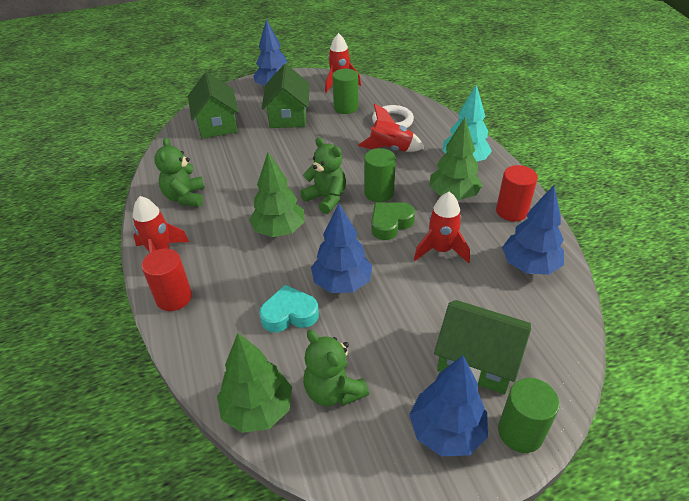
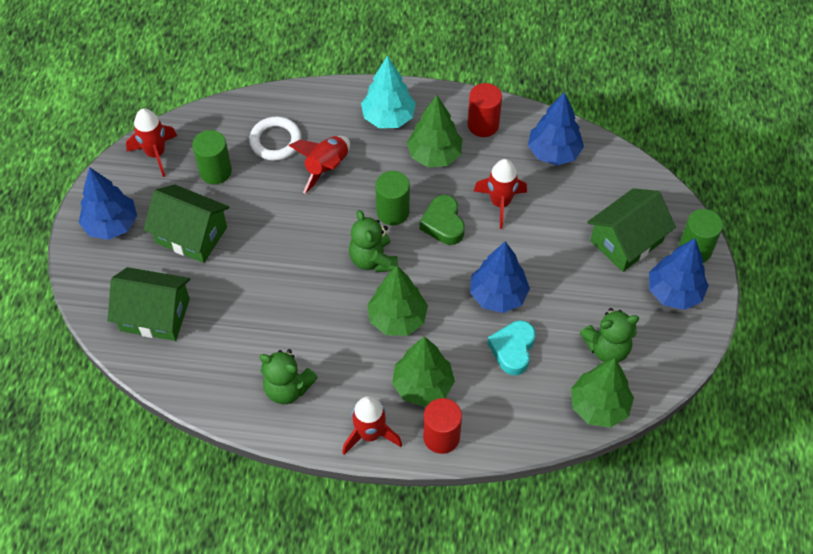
camera: 65 degrees left, 15 degrees up
(221, 268) = (423, 386): none -> green tree
(326, 198) = (373, 259): green teddy bear -> green teddy bear turned 90 degrees counterclockwise

